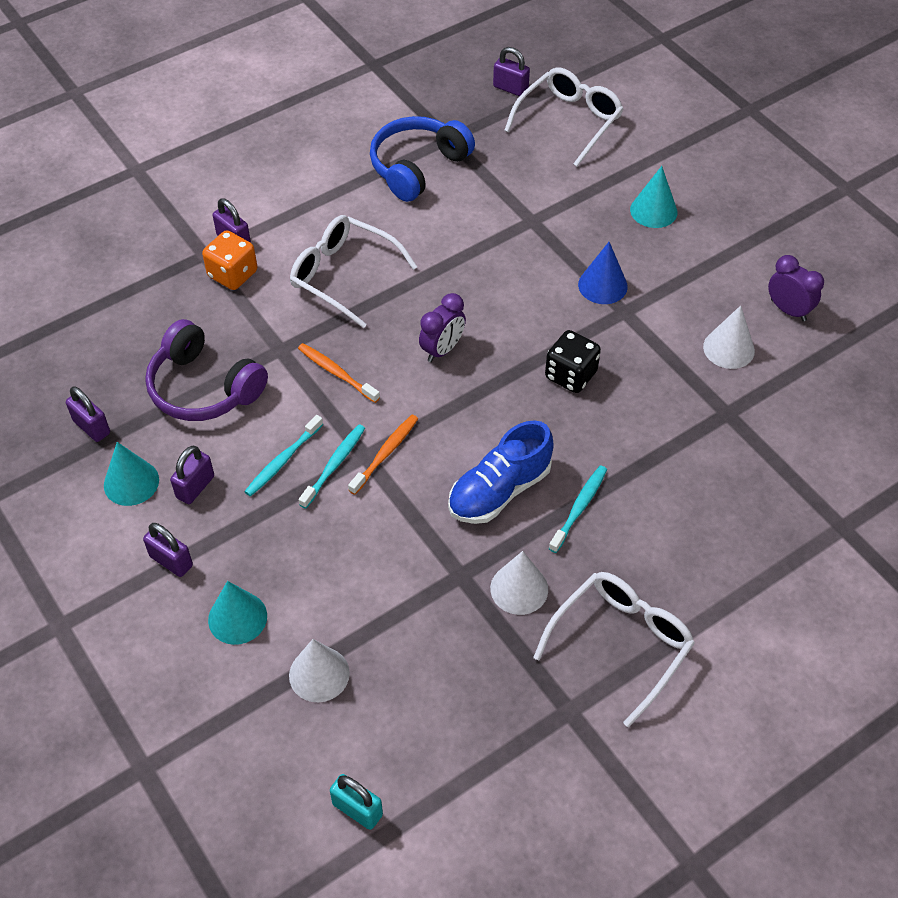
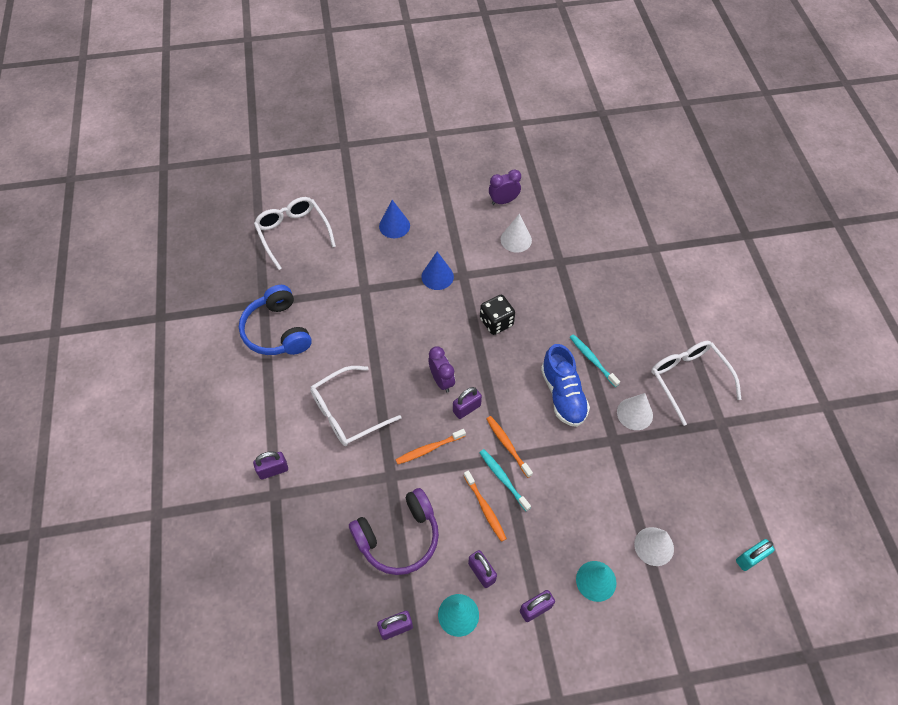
camera: 65 degrees left, 5 degrees up
(232, 274) = (305, 482): orange dice -> none
(283, 460) = (485, 508): turquoise toothbrush -> orange toothbrush
(510, 88) = (242, 250): purple padlock -> purple padlock (466, 408)
(653, 211) = (394, 226): turquoise cone -> blue cone

